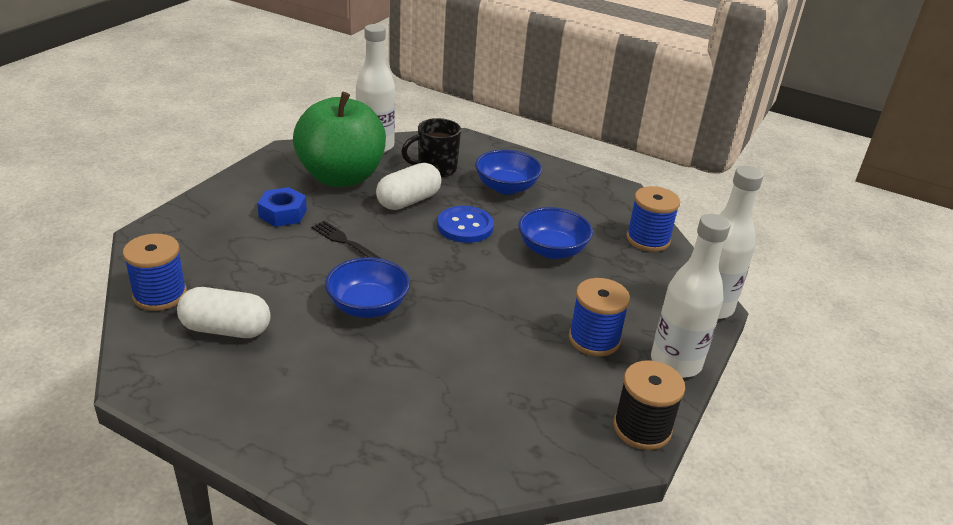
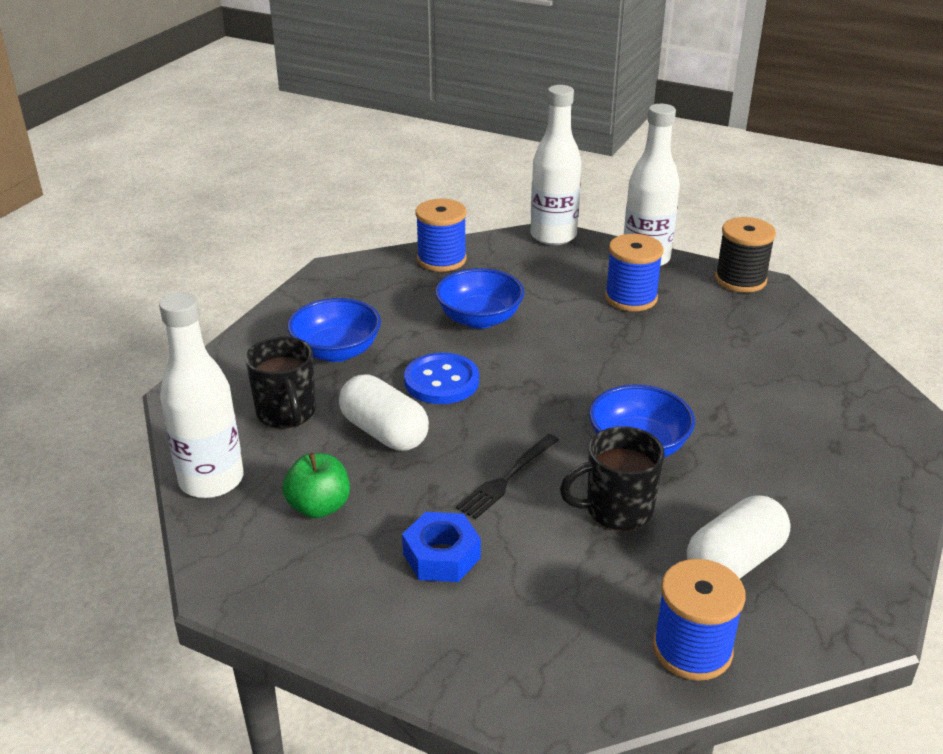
camera: 90 degrees left, 0 degrees up
(226, 329) = (734, 561): white capsule -> white capsule turned 45 degrees clockwise
(299, 285) = (617, 510): none -> black mug
(341, 177) = (319, 507): green apple -> green apple, size x0.44

